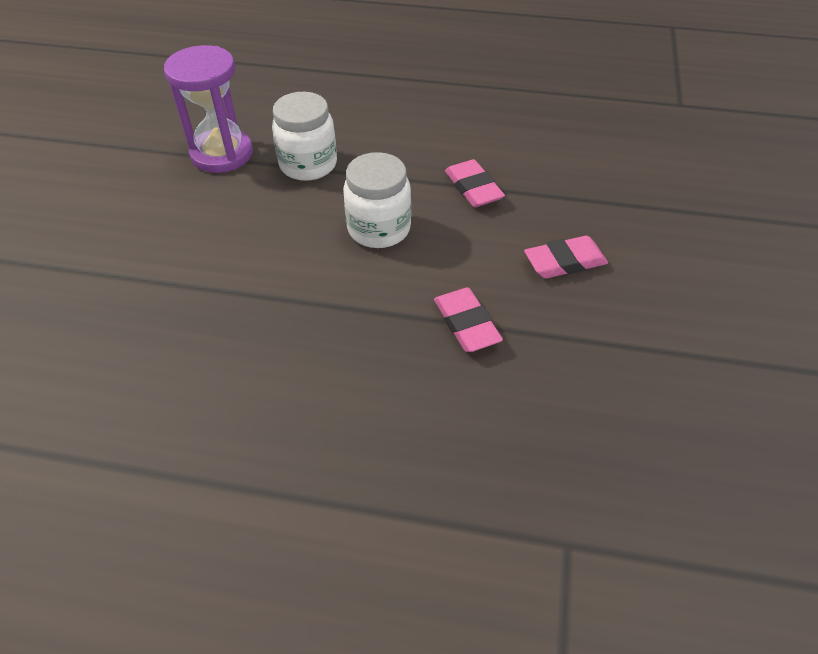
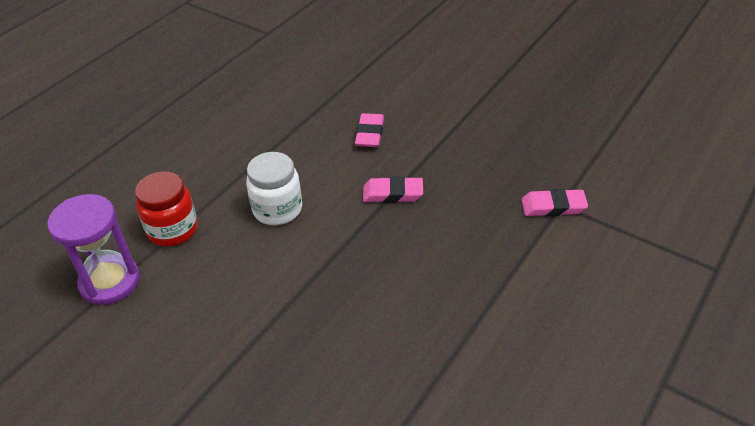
camera: 65 degrees left, 5 degrees down
(308, 165) = (173, 229): white jar -> red jar
(473, 188) = (272, 150): pink eraser -> pink eraser (553, 206)

